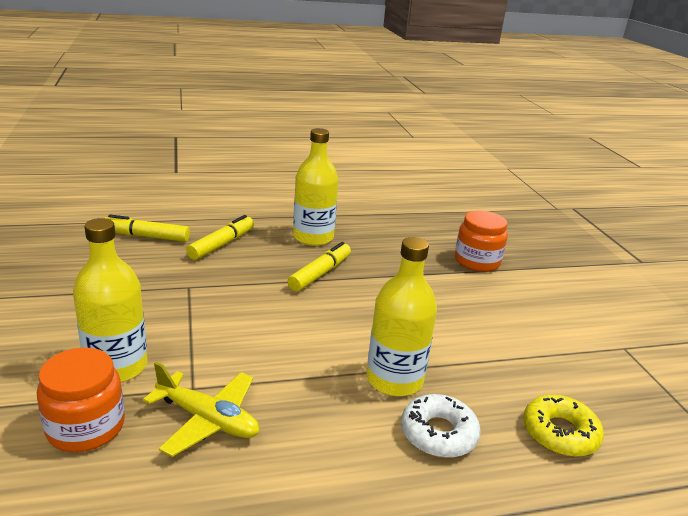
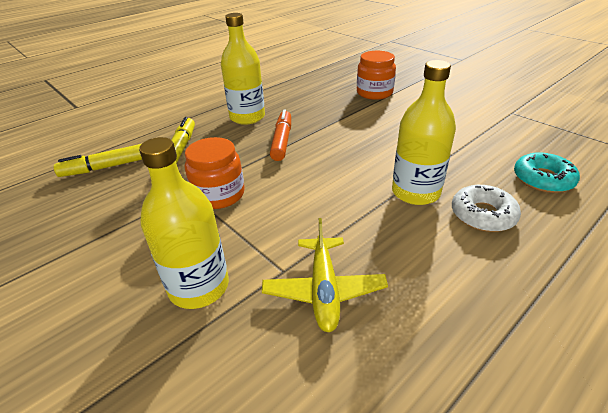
camera: 25 degrees left, 10 degrees up
(86, 427) = (229, 354): orange jar -> orange jar (219, 194)
(207, 420) = (324, 290): yellow plane -> yellow plane turned 90 degrees clockwise
(320, 273) = (282, 141): yellow marker -> orange marker
(560, 433) = (543, 179): yellow donut -> turquoise donut

